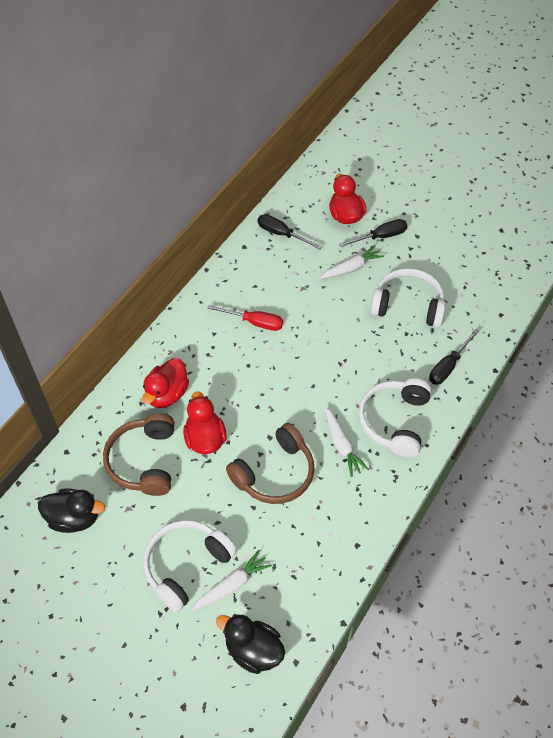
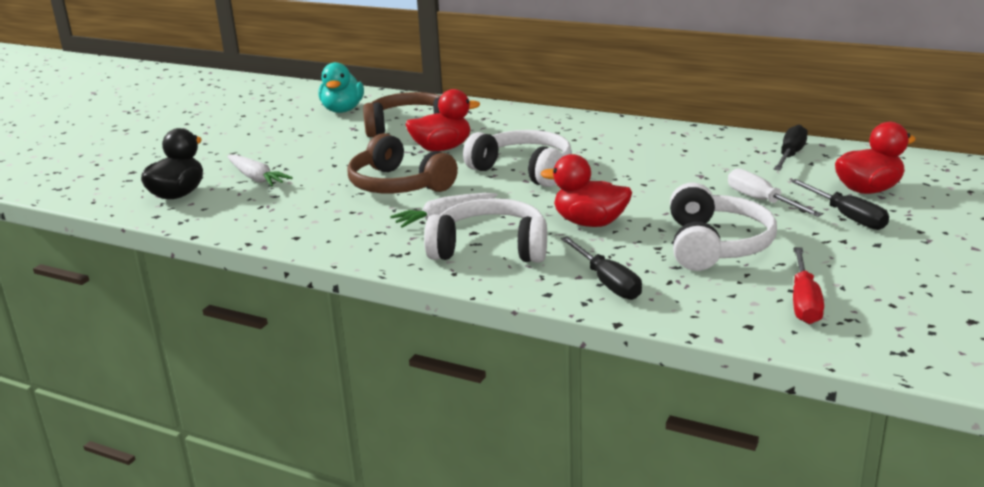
camera: 85 degrees right, 30 degrees down
(74, 518) = (342, 110): black duck -> turquoise duck
(167, 394) = (498, 126): red duck -> red duck (590, 223)
(186, 566) = (283, 157): white headphones -> white headphones (523, 170)
(254, 322) = (623, 155): red screwdriver -> red screwdriver (804, 302)
(351, 268) = (761, 201): white carrot -> white screwdriver
(448, 366) = (607, 282): black screwdriver -> black screwdriver turned 150 degrees counterclockwise

